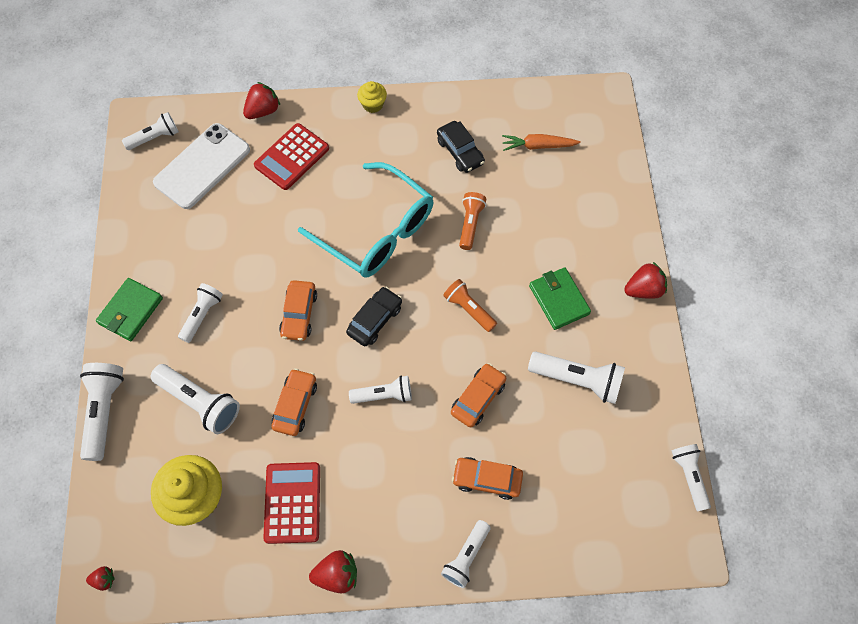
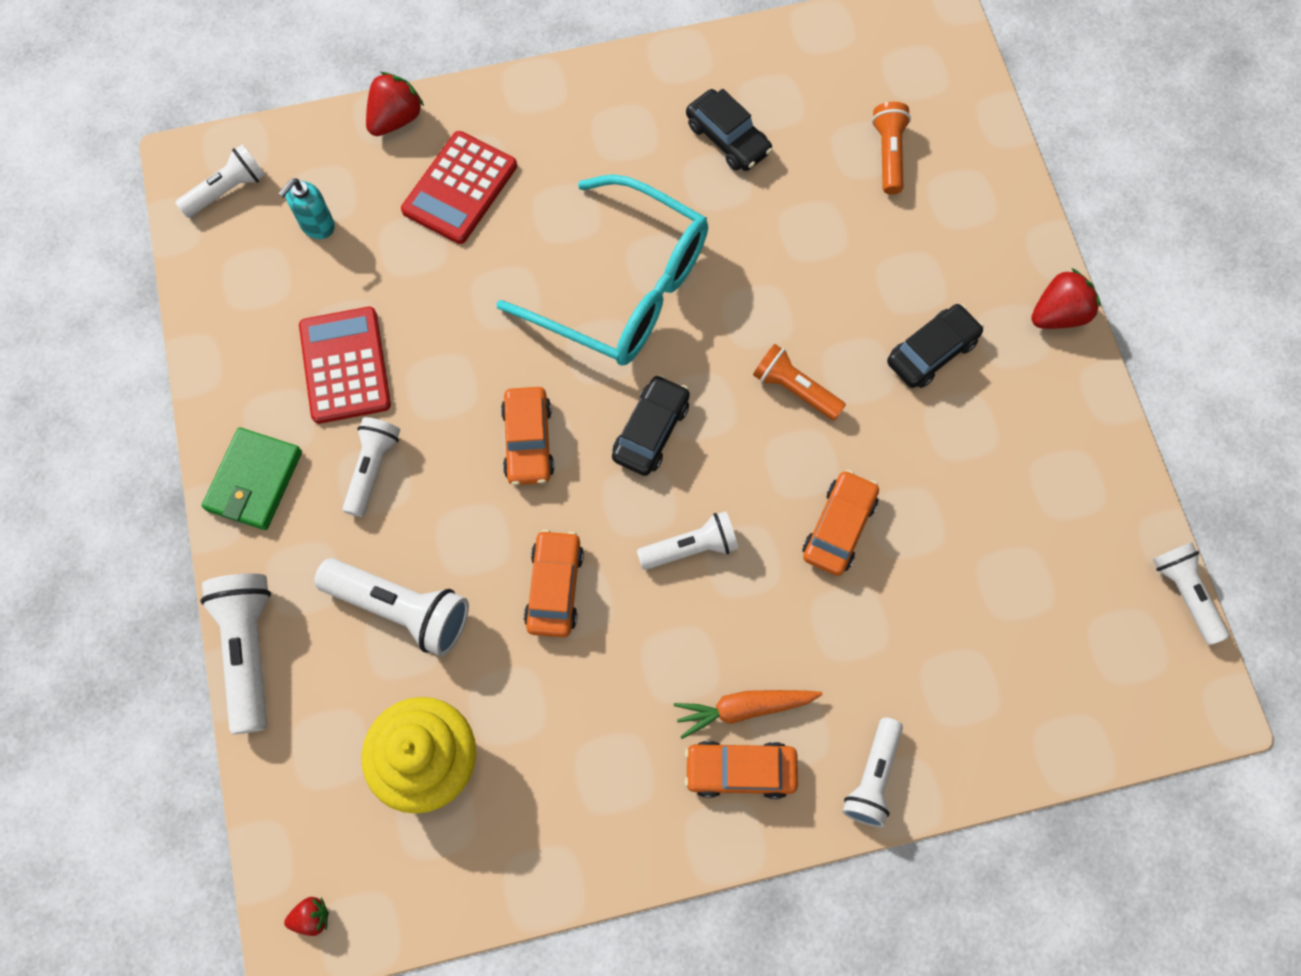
camera: 10 degrees left, 5 degrees up
(202, 166) = (317, 225): white phone -> turquoise soap dispenser
(292, 502) = (584, 742): red calculator -> red calculator (345, 365)
(337, 574) = (679, 841): red strawberry -> none
(373, 104) = (572, 82): yellow cupcake -> none
(470, 224) = (768, 253): orange flashlight -> orange flashlight (888, 154)
(487, 479) = (879, 652): orange car -> orange car (740, 771)
(538, 146) = (849, 110): orange carrot -> orange carrot (744, 708)
(559, 300) = (931, 352): green wallet -> black car
(577, 380) = (986, 473): white flashlight -> none

